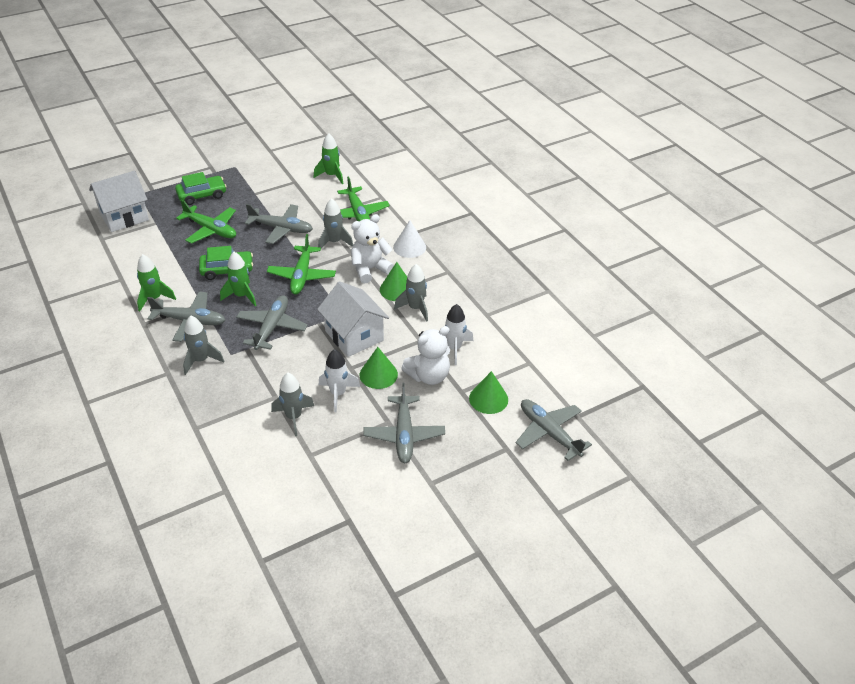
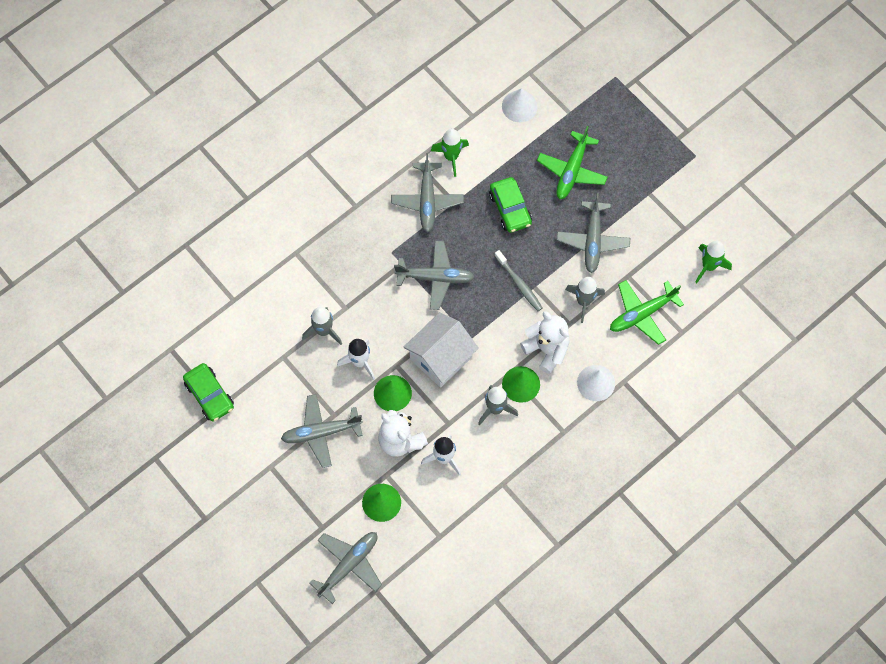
camera: 80 degrees right, 25 degrees up
(124, 216) = (571, 78): white house -> none
(130, 249) = (519, 106): none -> white cone
(201, 360) = (377, 229): grey rocket -> none
(202, 195) = (630, 140): green car -> green car (209, 395)
(241, 296) = (474, 235): green rocket -> none
(302, 276) = (519, 284): green plane -> grey toothbrush

